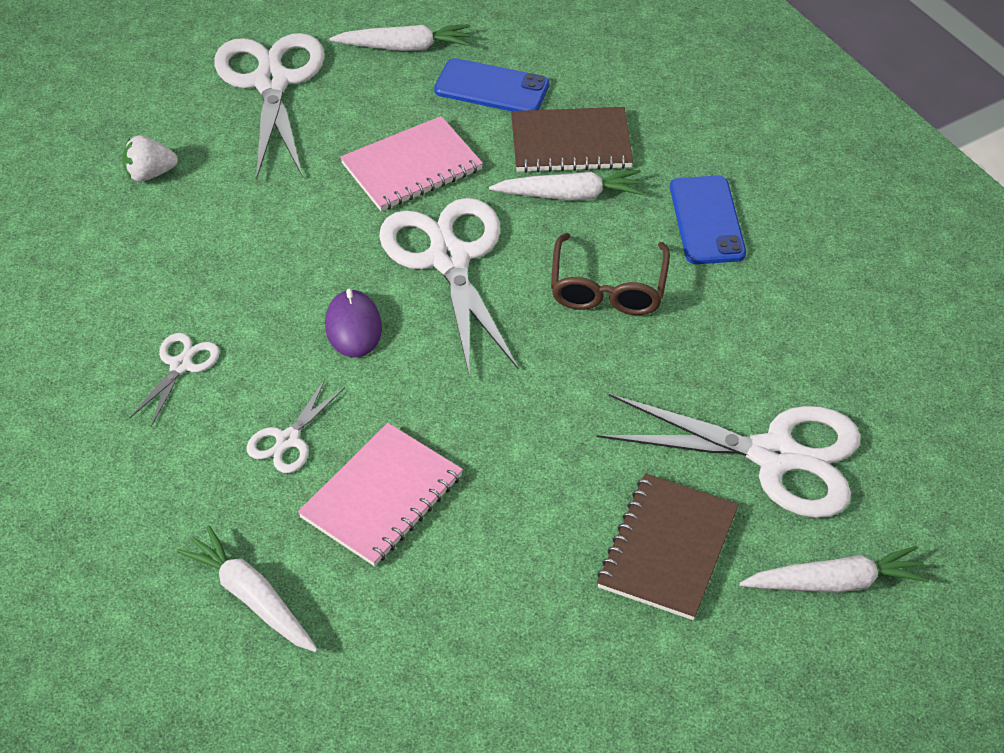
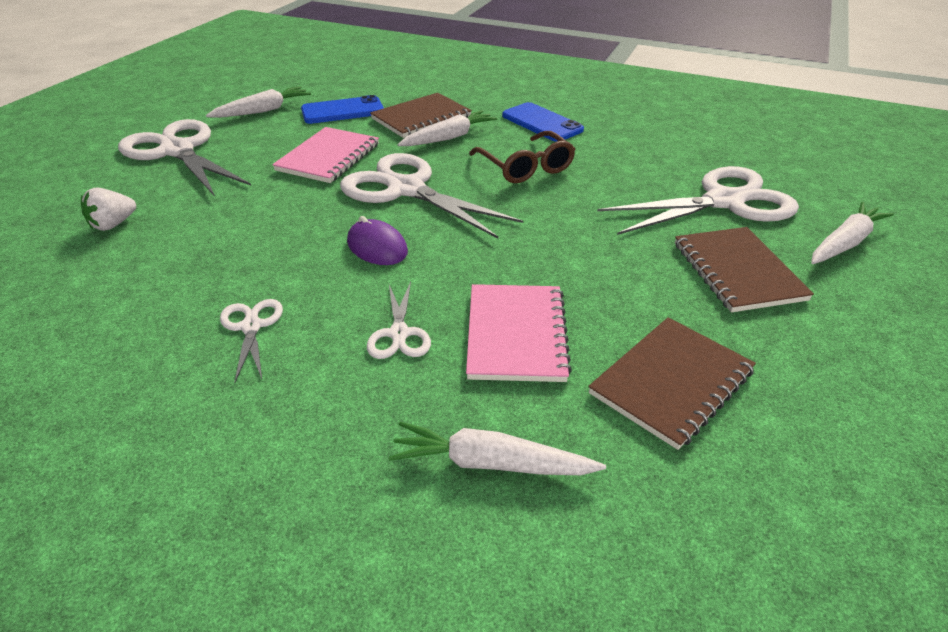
camera: 35 degrees left, 10 degrees down
(460, 619) = (671, 382): none -> brown notebook

